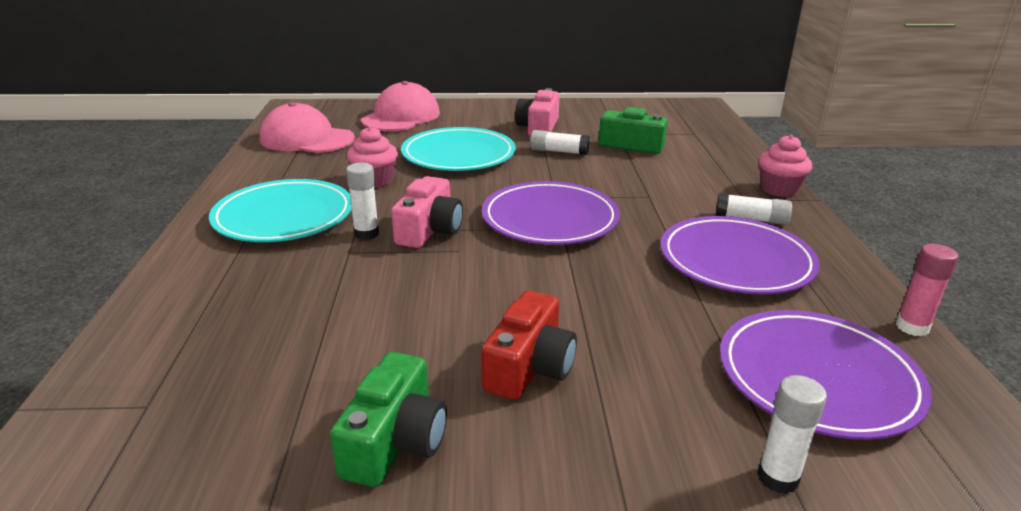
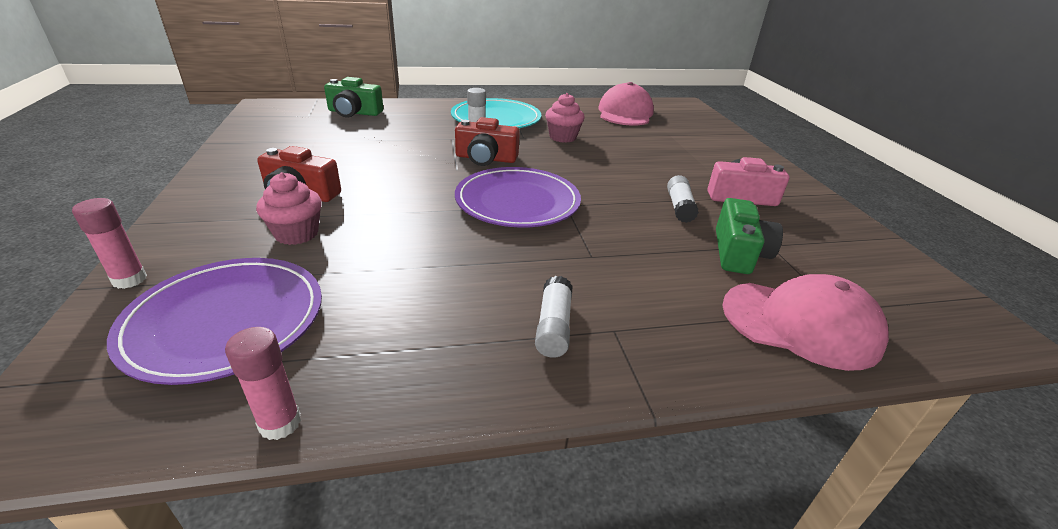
camera: 80 degrees right, 5 degrees up
(395, 442) = (251, 162): green camera -> green camera (354, 112)
(401, 117) = (703, 137): pink cap -> pink cap (801, 324)
(429, 230) = (486, 158): pink camera -> red camera
(458, 155) = (634, 162): turquoise plate -> none
(736, 261) = (445, 300): purple plate -> none
(778, 478) = (129, 279): white glue stick -> pink glue stick
(779, 189) = (666, 370): pink cupcake -> pink cupcake (296, 234)

